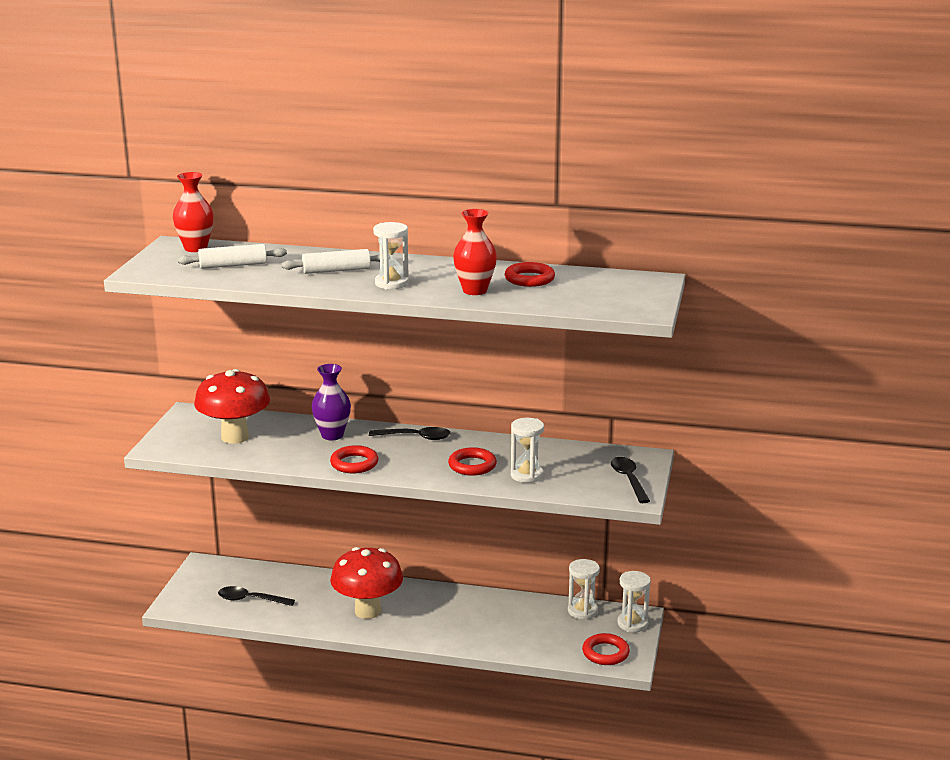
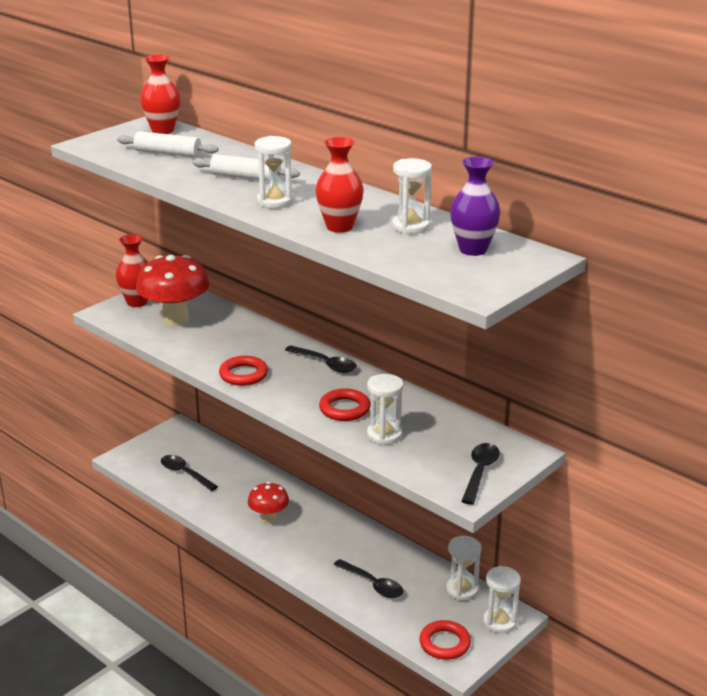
camera: 30 degrees right, 5 degrees up
(178, 432) = (137, 302): none -> red vase
(332, 435) = (256, 341): purple vase -> purple vase (473, 249)
(368, 611) = (269, 518): red mushroom -> red mushroom, size x0.58
(508, 631) = (373, 584): none -> black spoon
(529, 279) = (410, 226): red ring -> white hourglass

